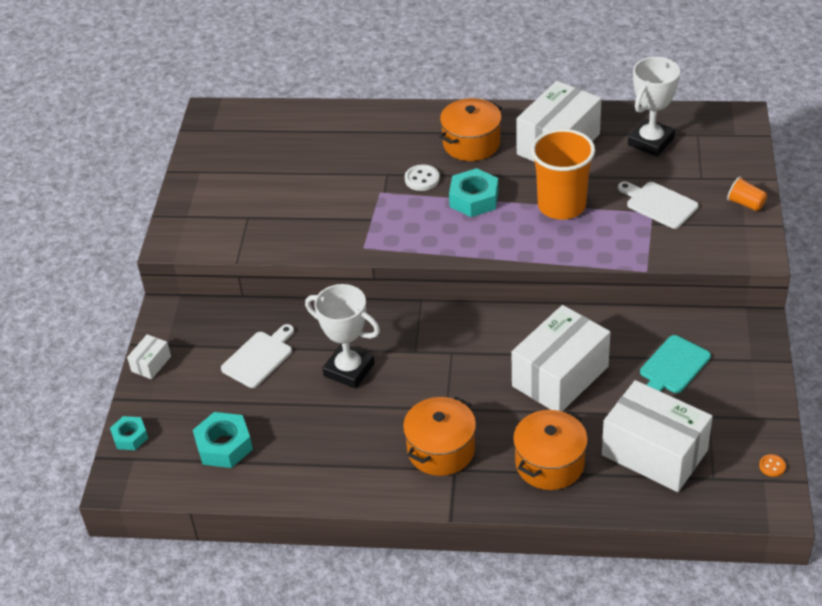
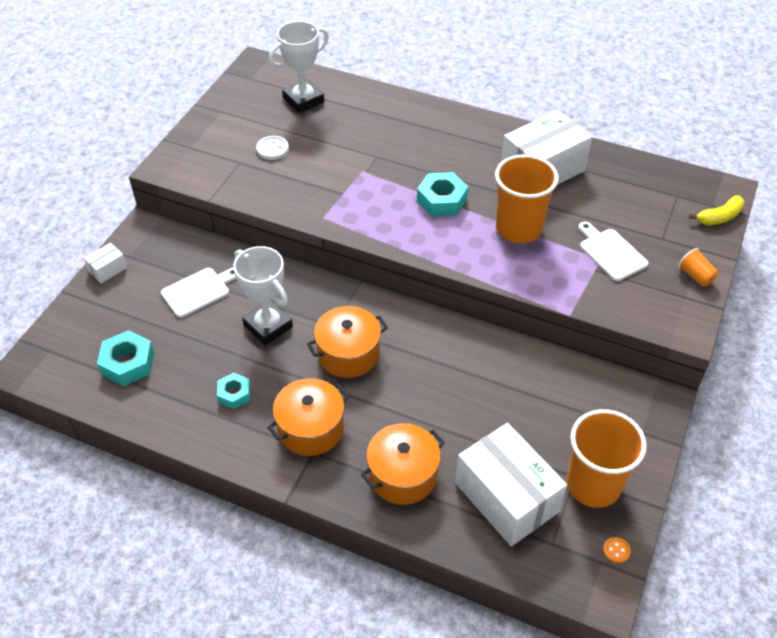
camera: 15 degrees right, 5 degrees up
(130, 437) = (56, 330): turquoise nut -> turquoise nut (234, 394)
(422, 179) = (405, 169): white button -> white button (272, 149)
(471, 143) = (464, 148): orange pot -> orange pot (348, 354)
(560, 376) = (452, 391): white box -> none
(651, 142) = (629, 191): white trophy -> white trophy (303, 100)
(673, 367) = (562, 415): turquoise cutting board -> none
(727, 418) = (593, 485): none -> orange cup
(744, 144) = (719, 217): none -> yellow banana

